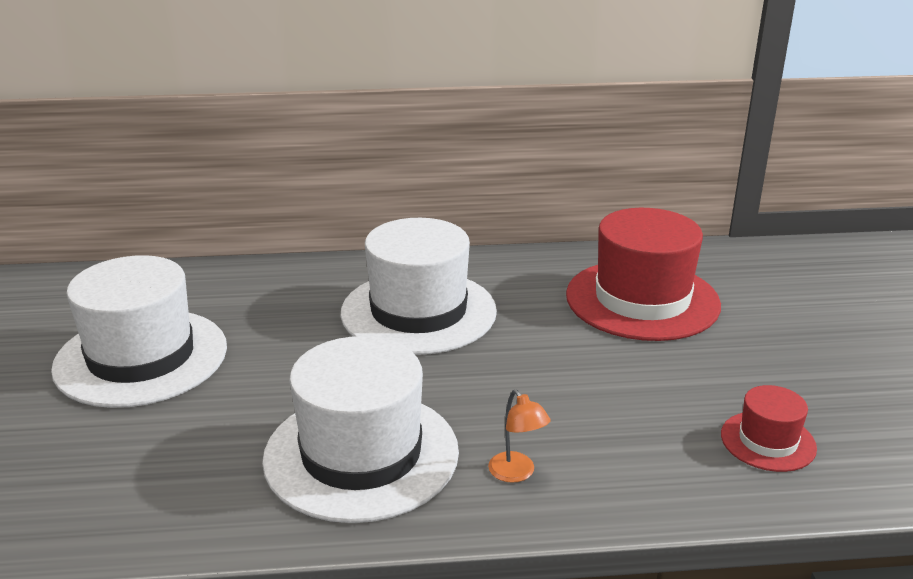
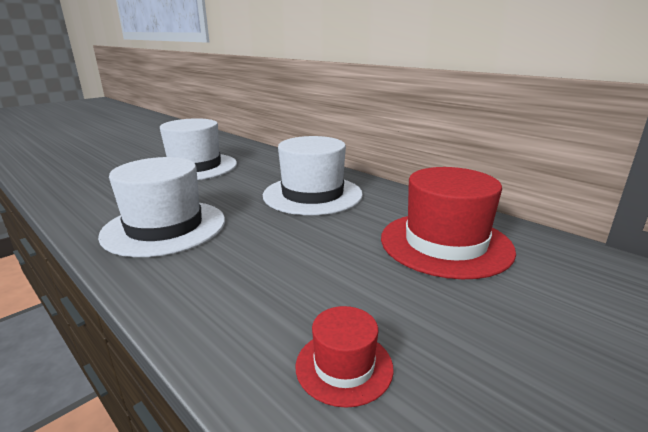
camera: 50 degrees right, 5 degrees down
(517, 473) = (186, 272): orange lamp -> none

